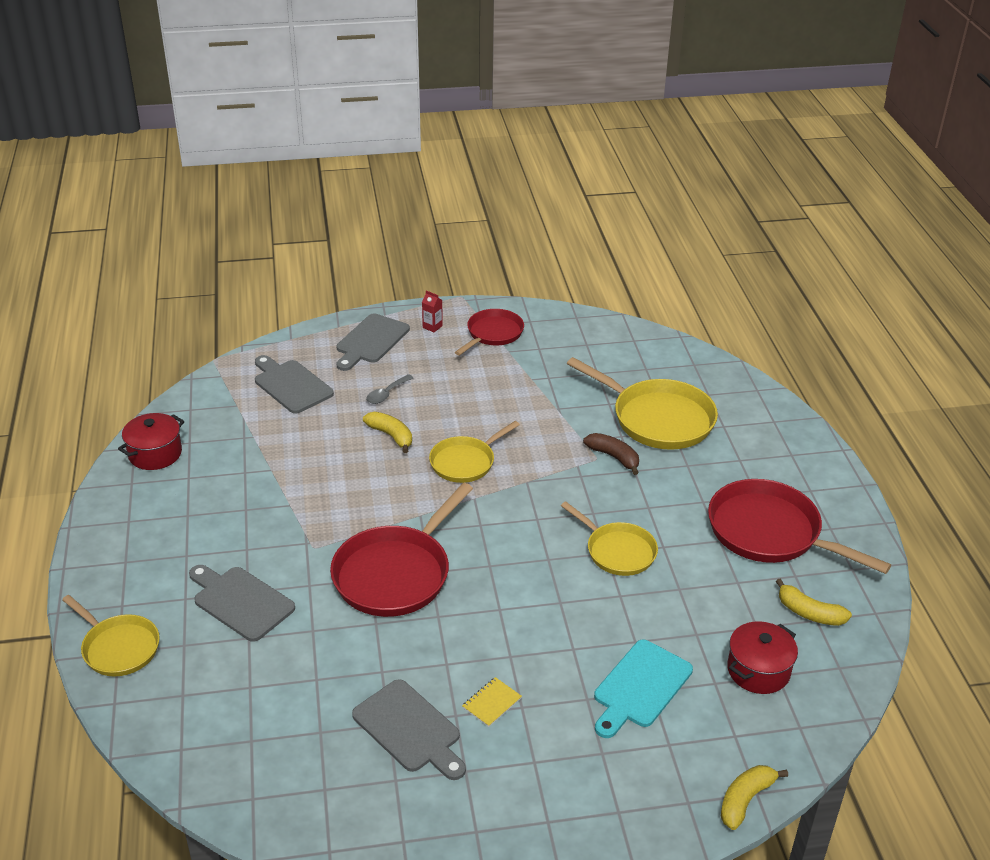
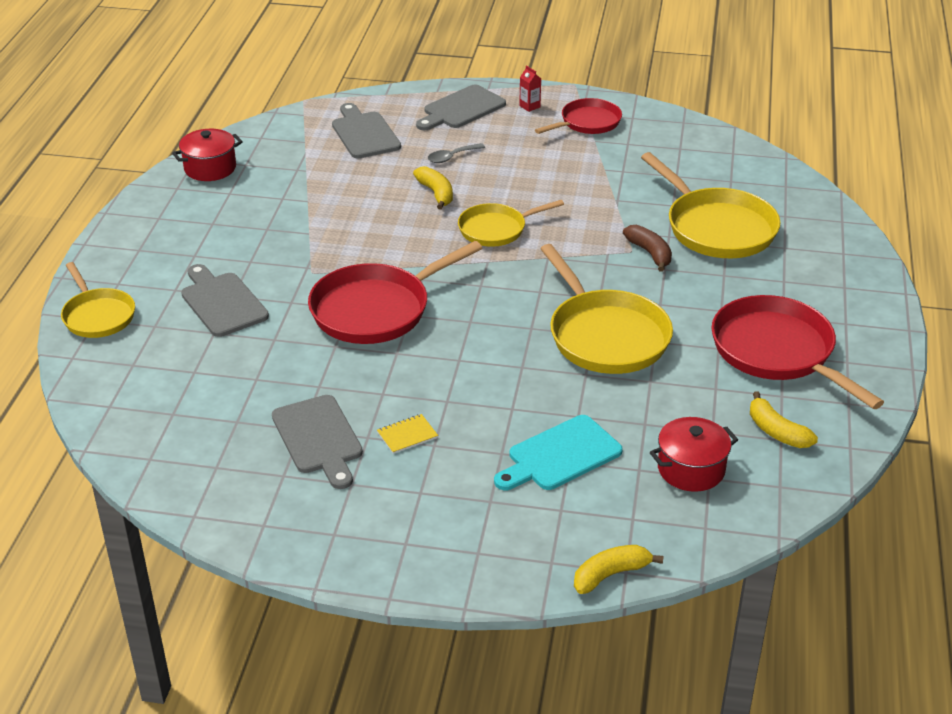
camera: 20 degrees right, 0 degrees up
(617, 551) = (605, 335): yellow pan -> yellow pan, size x1.64

